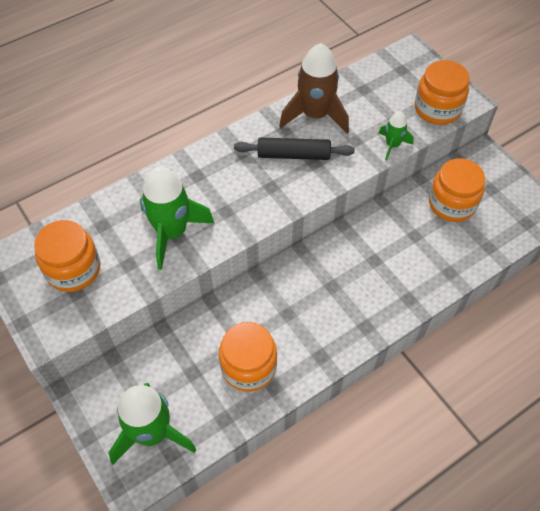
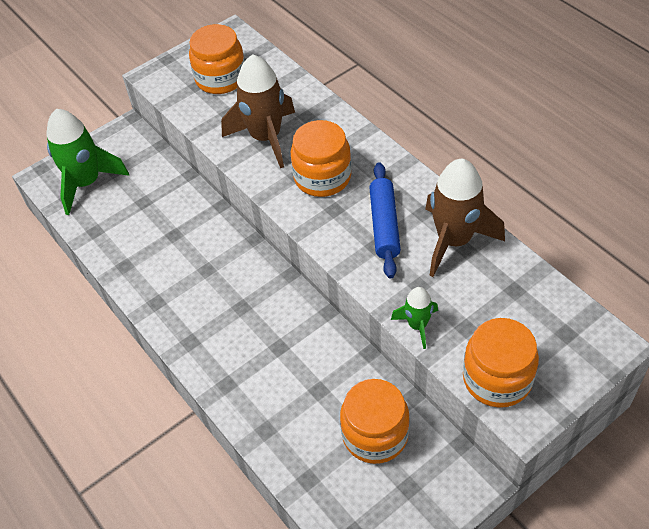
camera: 90 degrees right, 5 degrees down
(172, 232) = (266, 138): green rocket -> brown rocket
(248, 367) = (147, 243): orange jar -> orange jar (322, 177)
(293, 155) = (384, 225): black rolling pin -> blue rolling pin

